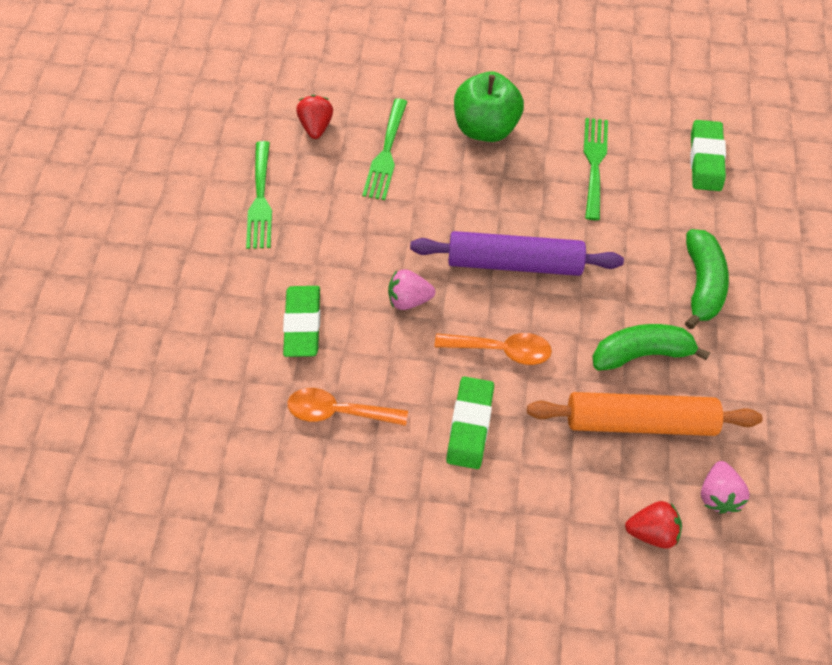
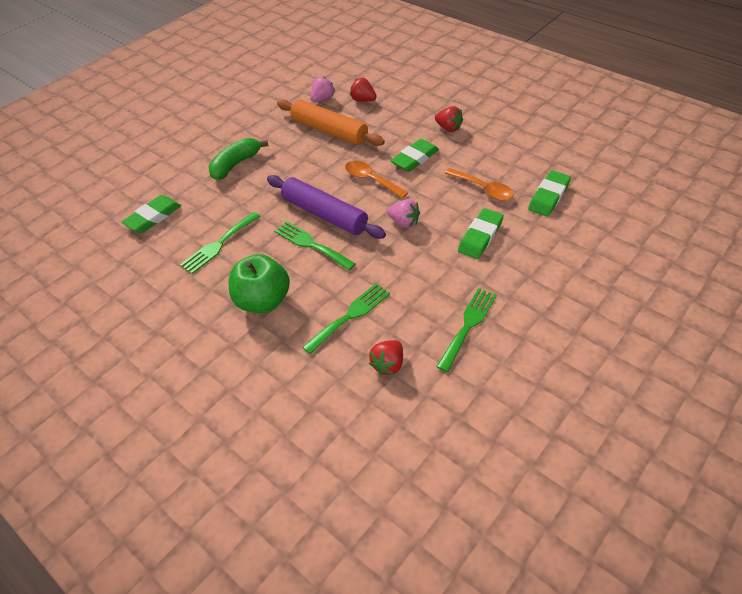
camera: 145 degrees left, 15 degrees down
(241, 443) = (548, 196): none -> green eraser
(462, 527) = (448, 128): none -> red strawberry
(494, 213) = (311, 244): none -> green fork
(640, 352) = (300, 151): green banana -> none

